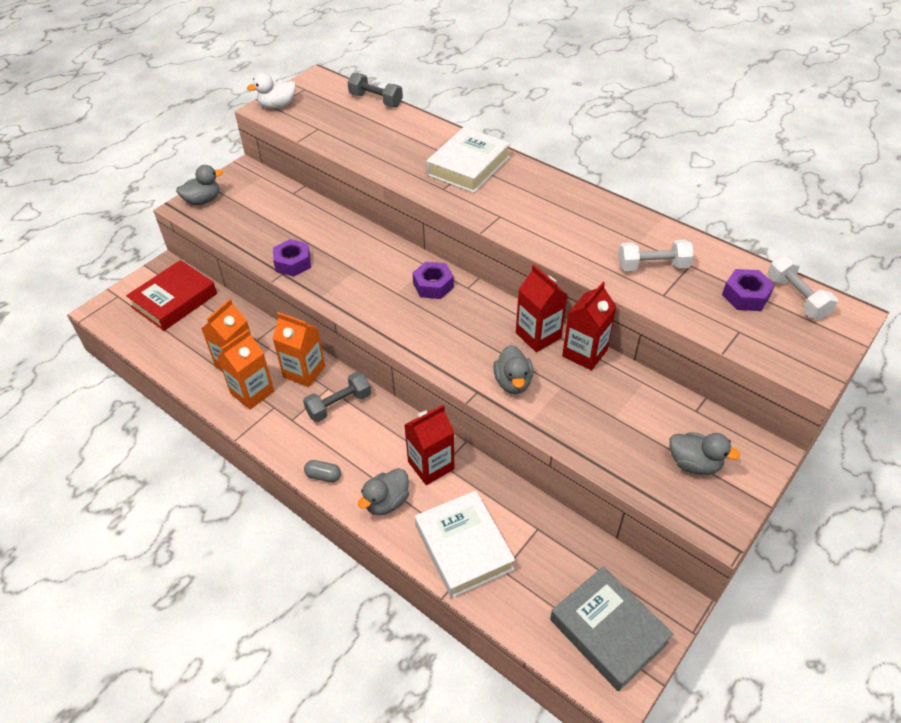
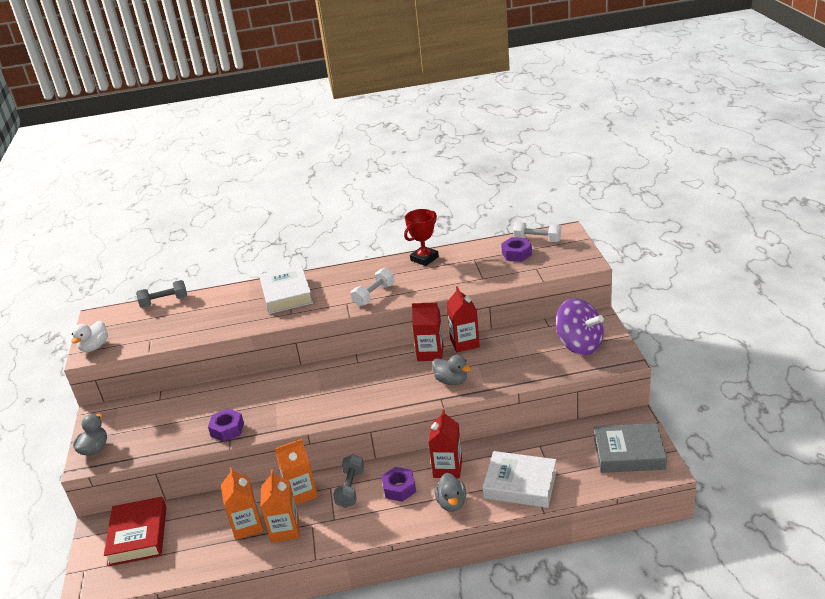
camera: 45 degrees left, 15 degrees down
(323, 476) = (398, 524): grey capsule -> none
(433, 285) = (336, 375): purple nut -> purple nut (399, 488)
(641, 224) = (424, 258): none -> red trophy
(652, 266) = (458, 271): white dumbbell -> white dumbbell (374, 295)
(694, 464) = (579, 345): grey duck -> purple spinning top

